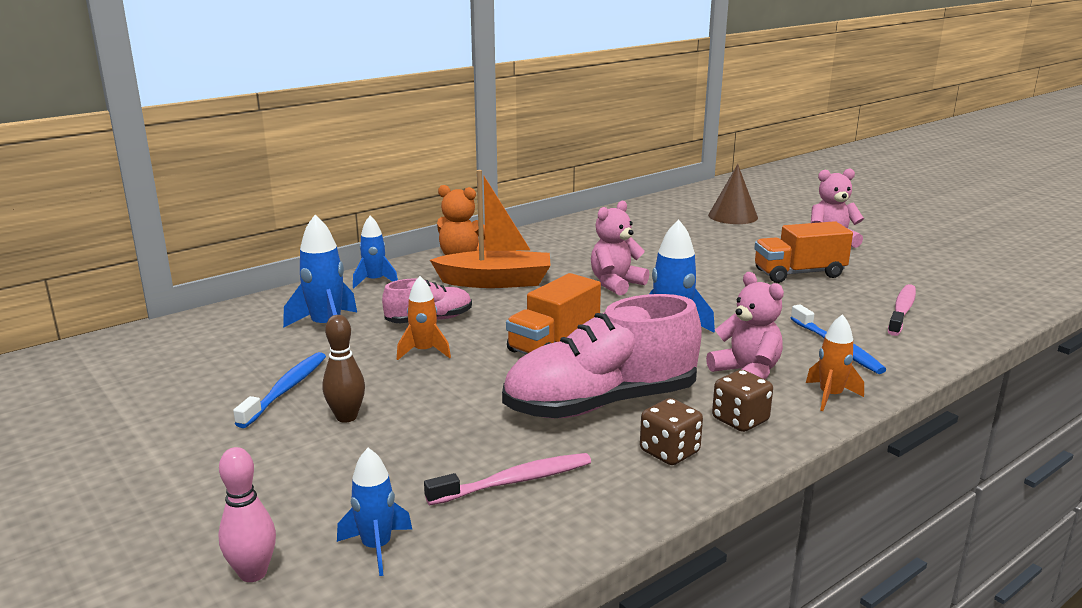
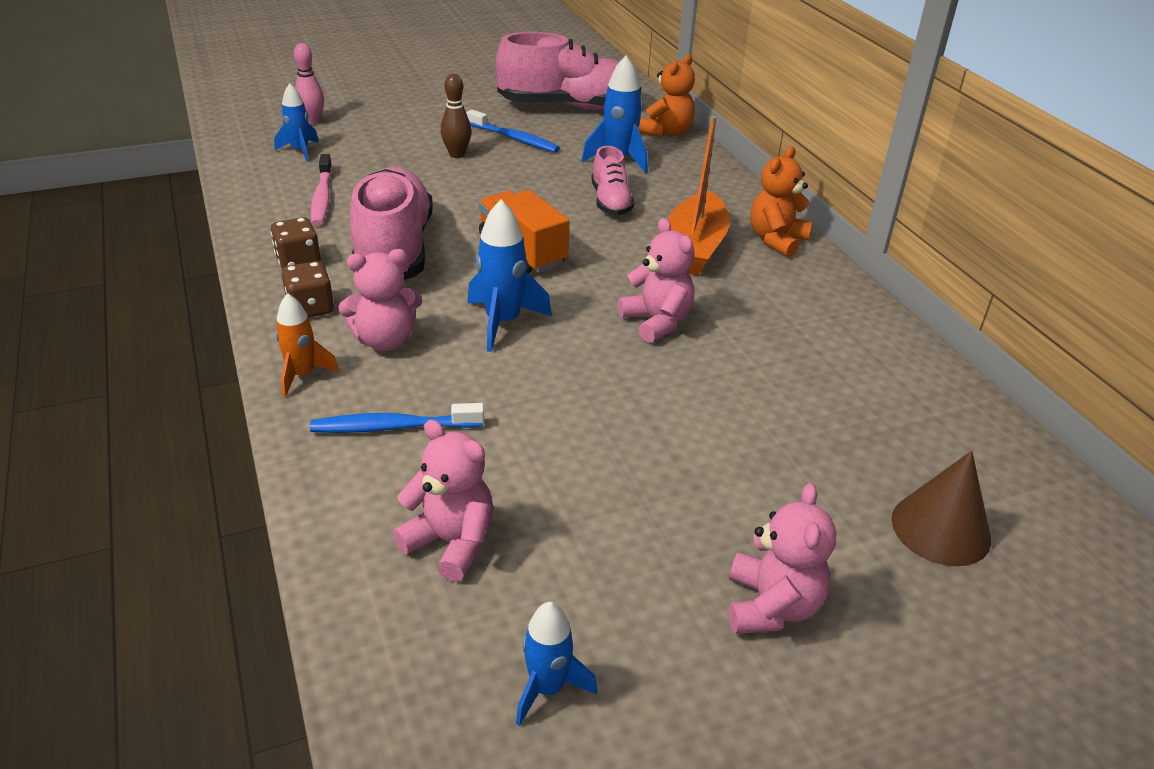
camera: 105 degrees right, 15 degrees up
(172, 372) = (568, 107): none -> pink shoe
(247, 312) = (667, 132): none -> orange teddy bear
(375, 281) = (720, 187): blue rocket -> blue rocket (547, 688)
(424, 352) = (544, 192): orange rocket -> none
(799, 273) = (633, 495): orange truck -> none
(902, 311) = (451, 542): pink toothbrush -> pink teddy bear

